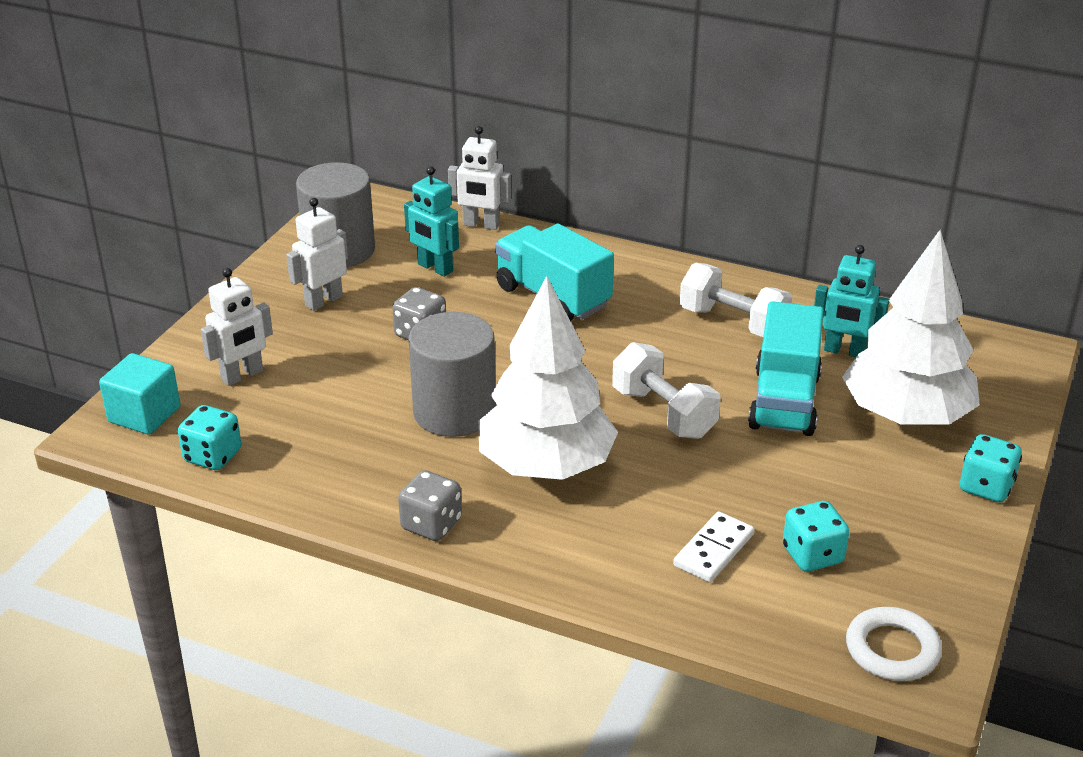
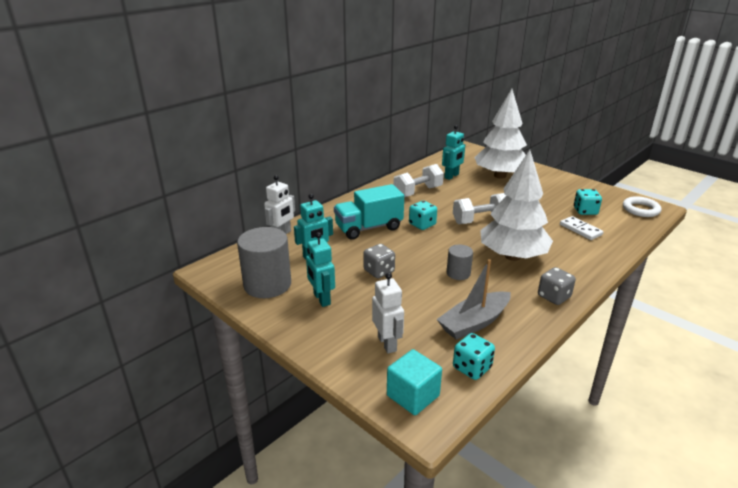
camera: 70 degrees left, 5 degrees down
(320, 445) = (474, 323): none -> grey boat
(323, 301) = (321, 299): white robot -> turquoise robot
(454, 412) = (458, 273): grey cylinder -> grey cylinder, size x0.52
(784, 401) = (481, 194): turquoise truck -> none
(986, 487) = (547, 173): turquoise dice -> turquoise dice (422, 225)

